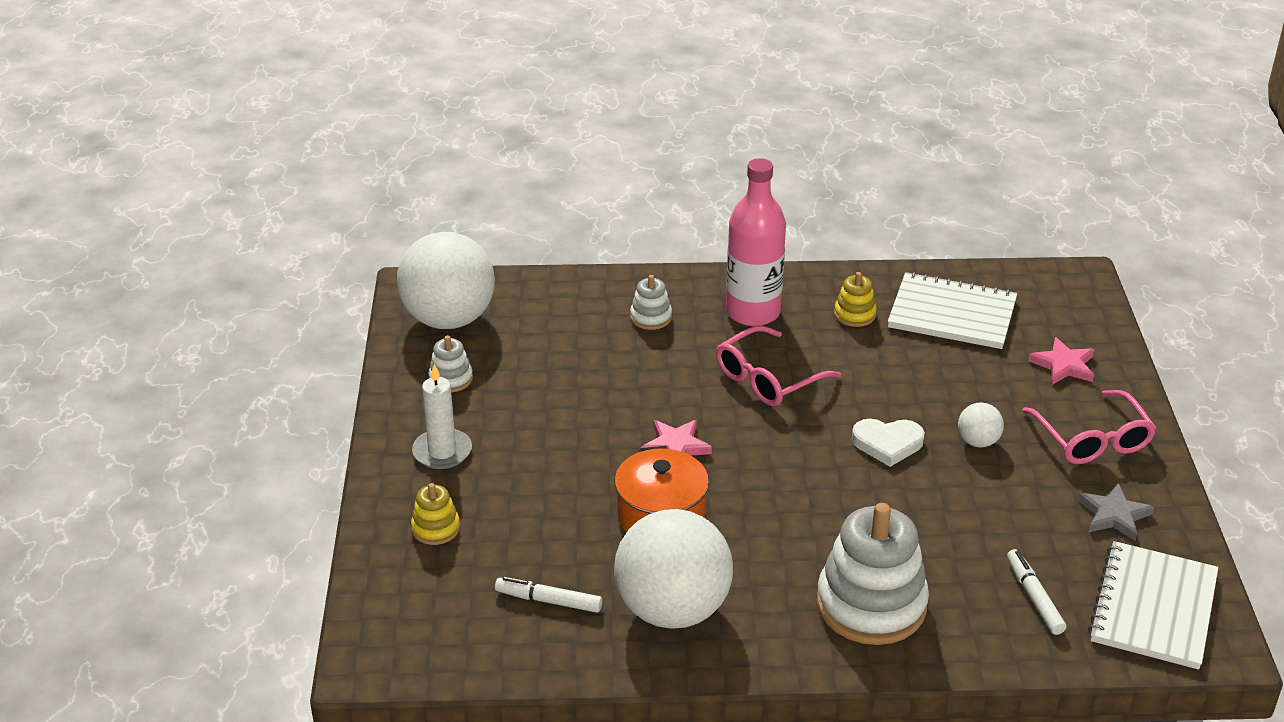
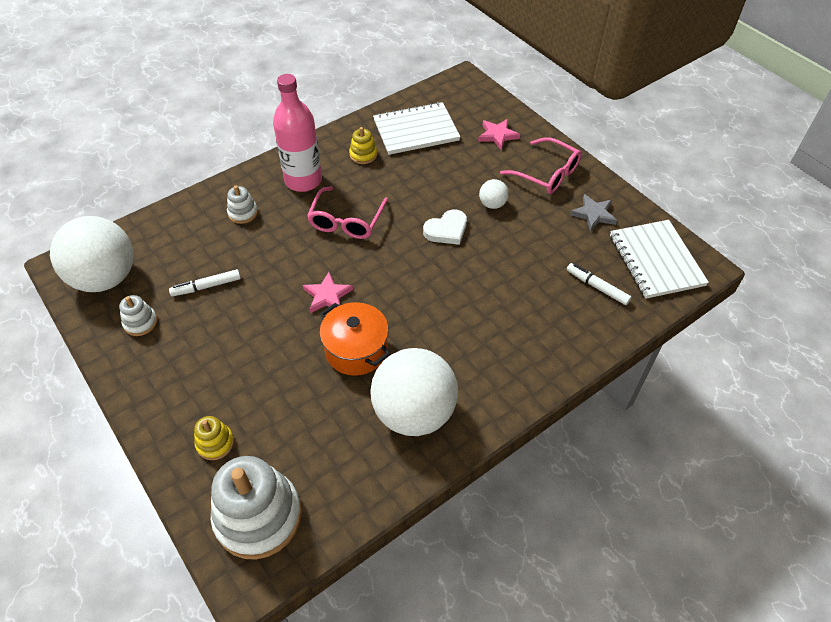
camera: 35 degrees left, 15 degrees up
(442, 451) = (176, 381): white candle -> none
(548, 600) = (333, 453): white marker -> white marker (206, 286)
(871, 605) = (521, 341): white stacking toy -> white stacking toy (258, 516)

